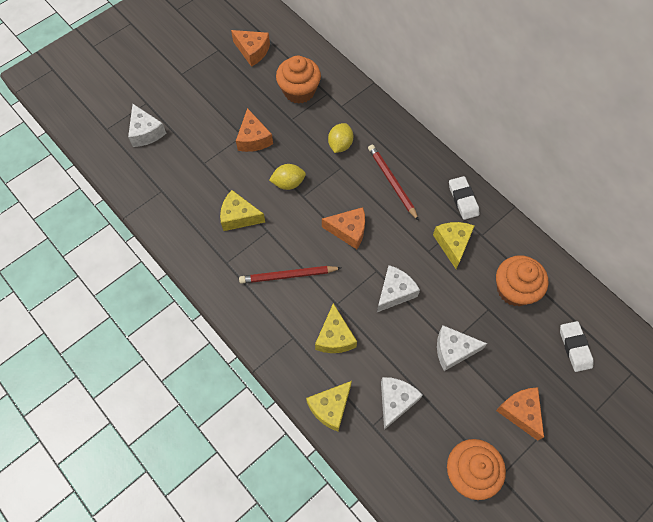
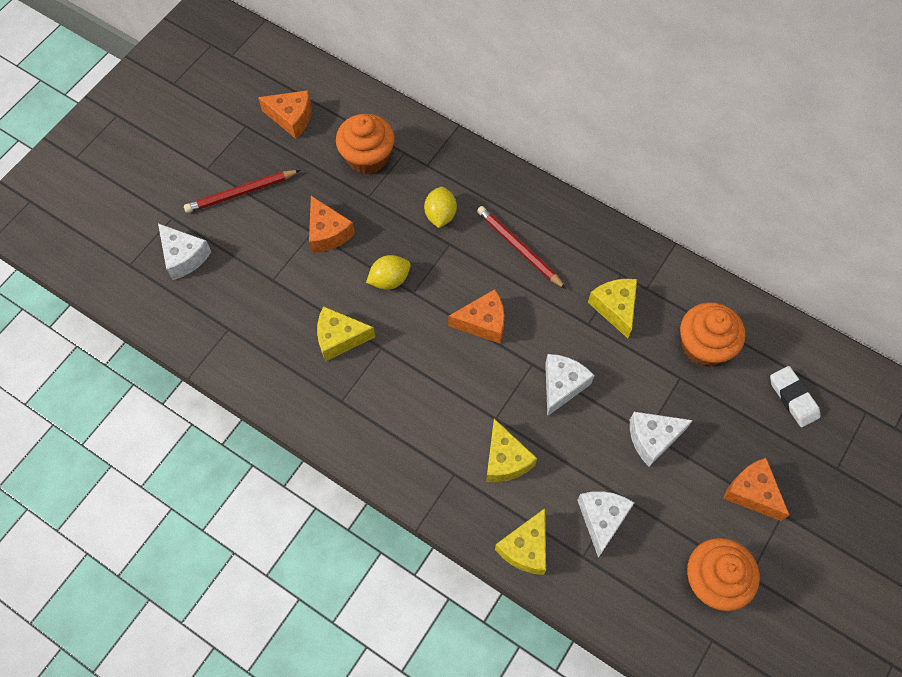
camera: 15 degrees left, 0 degrees up
(288, 275) = (425, 398): red pencil -> red pencil (241, 193)
(463, 199) = (611, 249): white eraser -> none

